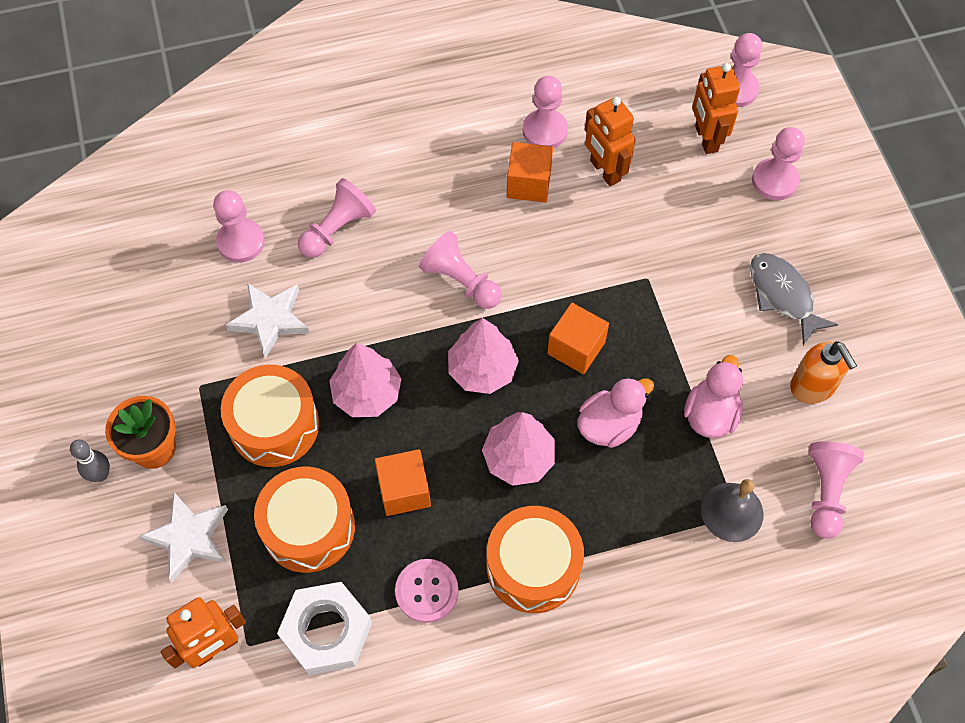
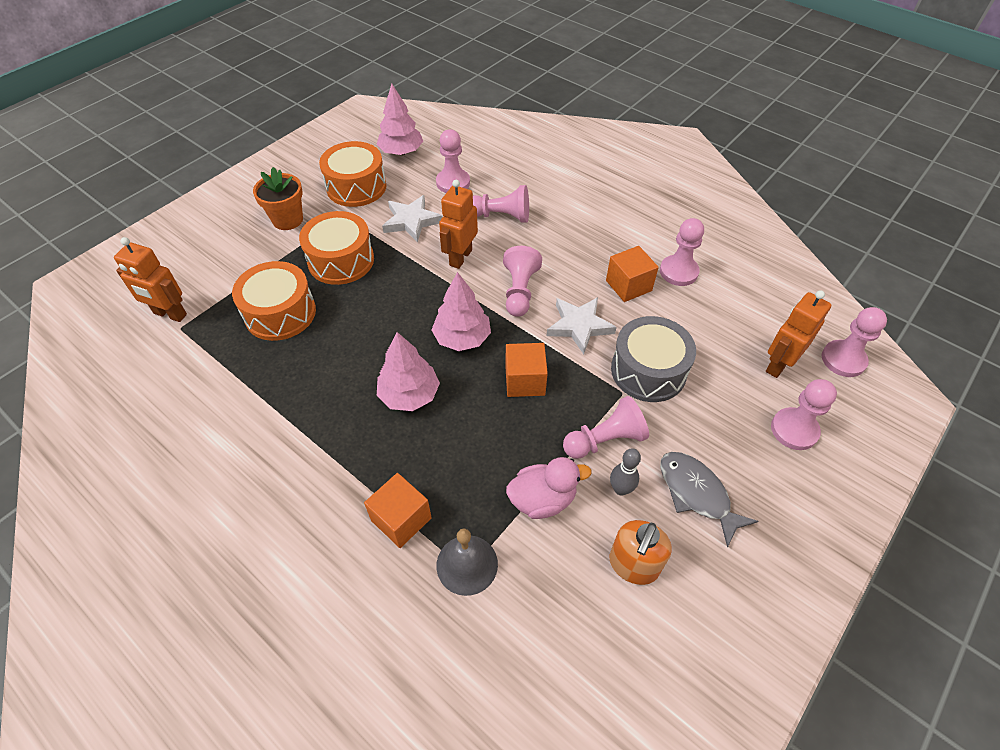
camera: 55 degrees right, 10 degrees down
(100, 474) = (256, 208): grey bowling pin -> grey bowling pin (620, 489)
(189, 537) = (238, 264): white star -> white star (579, 326)
(326, 631) = (210, 361): white nut -> none
(367, 393) = (396, 290): pink tree -> pink tree (401, 152)
(404, 490) = (339, 346): orange cube -> orange cube (401, 519)
(426, 591) = (271, 398): pink button -> none
(533, 566) = (328, 450): orange drum -> orange drum (356, 187)
(604, 171) = (683, 320): orange robot -> orange robot (460, 257)
(609, 425) = (479, 435): pink duck -> none
(639, 241) = (648, 371): none -> grey drum
(783, 295) = (696, 494): grey fish -> grey fish turned 60 degrees counterclockwise
(826, 492) = (541, 633): pink pawn -> pink pawn (605, 440)

